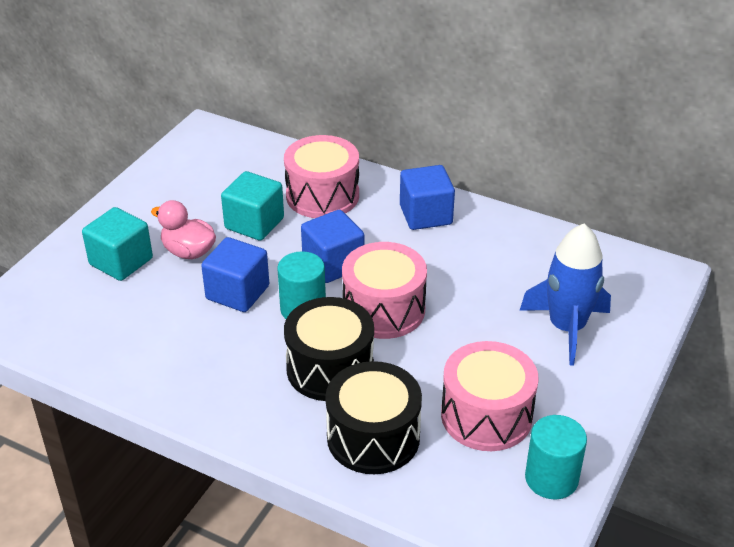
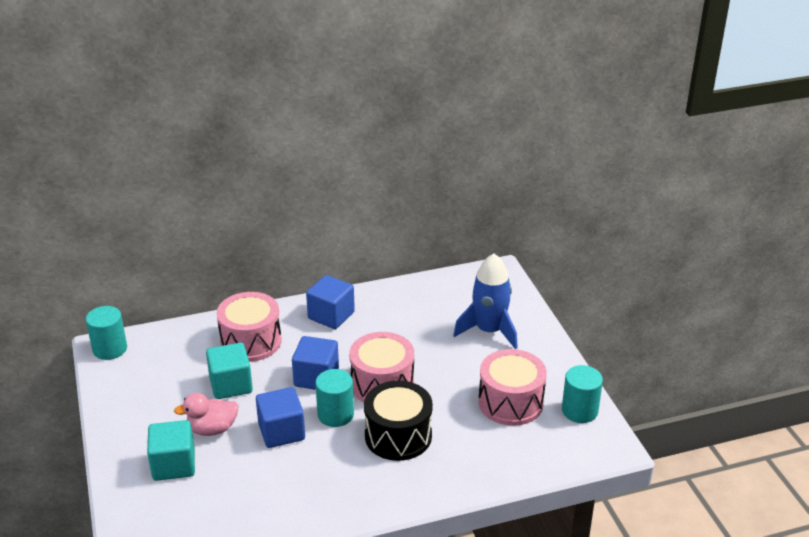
camera: 45 degrees left, 5 degrees down
(206, 134) = (110, 349): none -> turquoise cylinder
(373, 437) = (471, 454): black drum -> none

